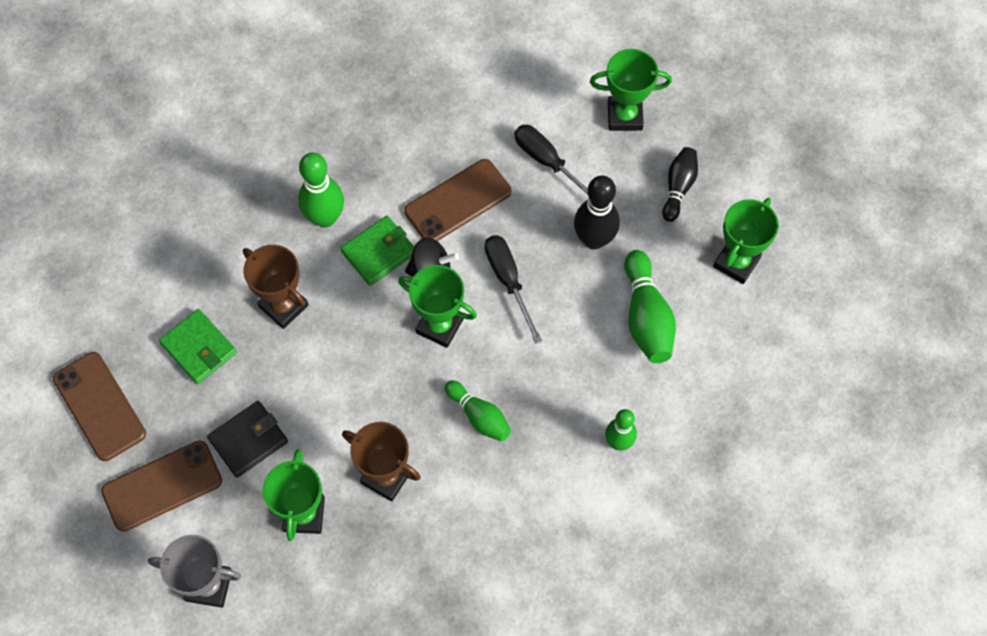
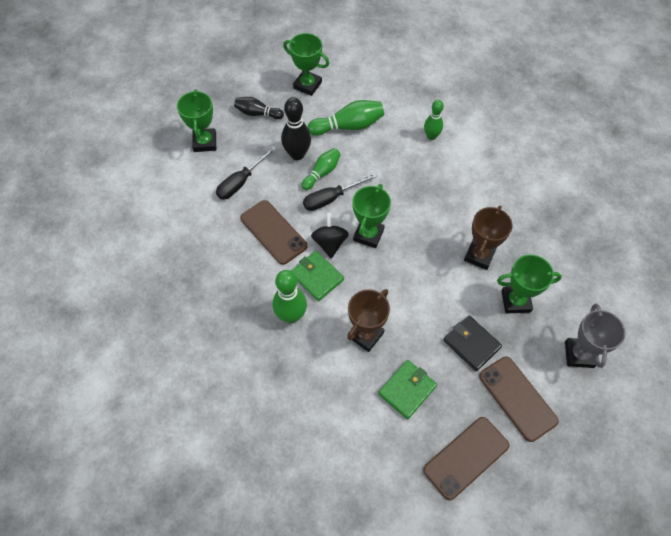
camera: 95 degrees left, 5 degrees down
(479, 416) = (428, 207): green bowling pin -> green bowling pin (322, 173)

